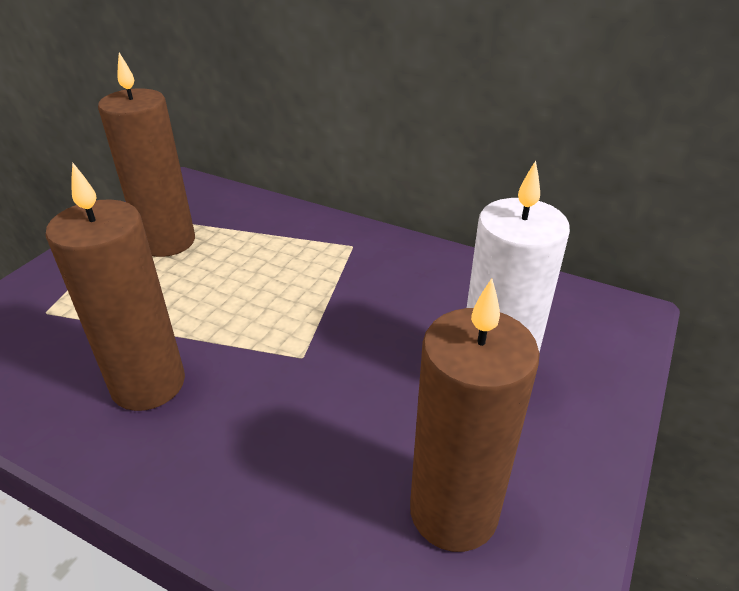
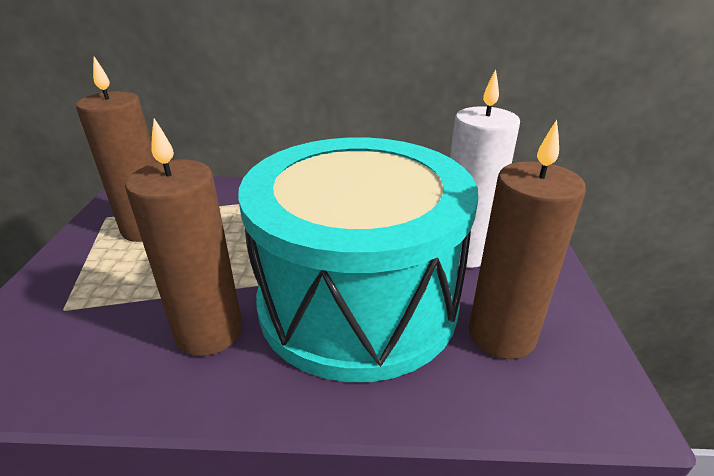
camera: 25 degrees left, 5 degrees down
(317, 402) = (358, 301): none -> turquoise drum

